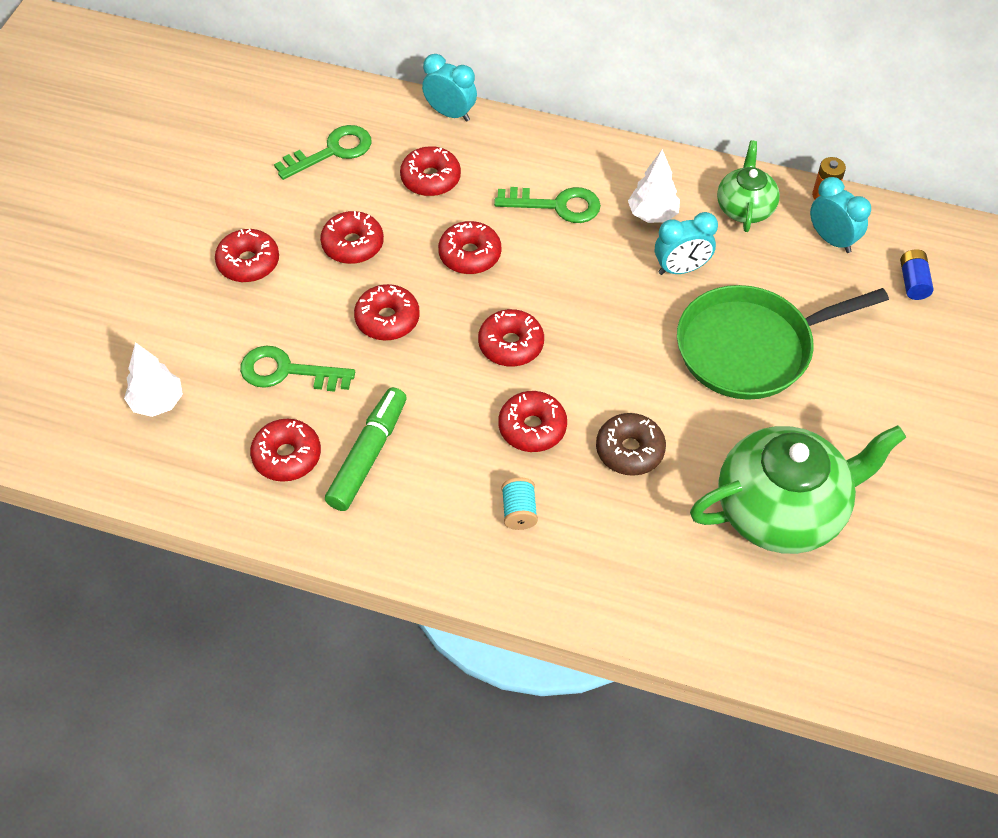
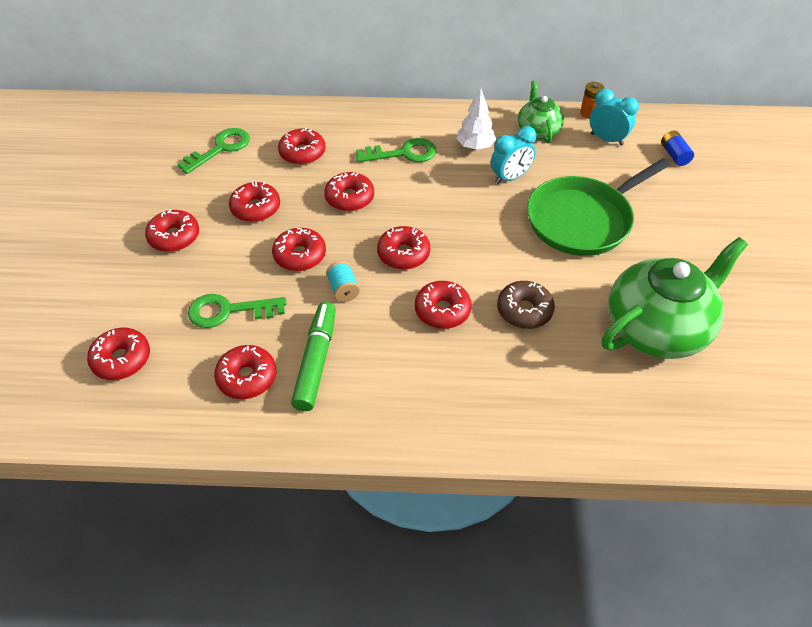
camera: 15 degrees left, 5 degrees down
(157, 402) = (122, 359): white tree -> red donut
(450, 113) = (303, 109): turquoise clock -> none
(519, 511) = (455, 377): turquoise spool -> turquoise spool (343, 289)

